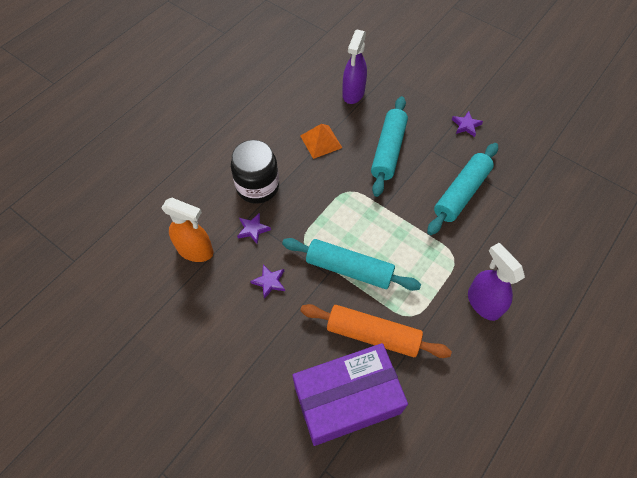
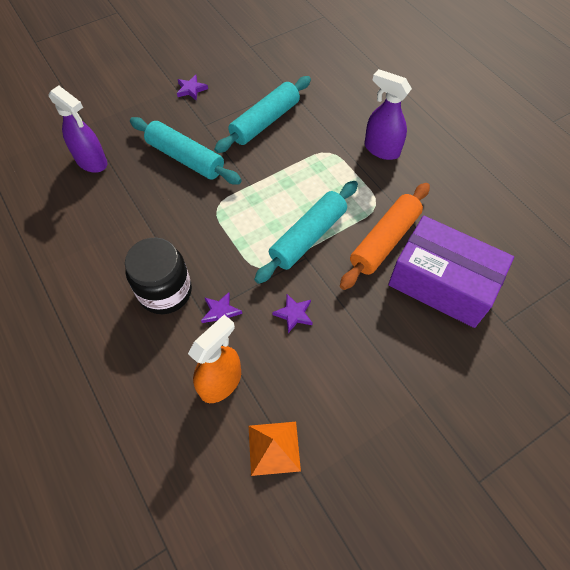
camera: 70 degrees left, 0 degrees up
(321, 141) = (139, 211): orange pyramid -> orange pyramid (274, 447)
(347, 399) = (442, 283): purple box -> purple box turned 60 degrees counterclockwise
(461, 193) = (265, 122): turquoise rolling pin -> turquoise rolling pin turned 75 degrees clockwise
(483, 303) = (381, 149): purple spray bottle -> purple spray bottle turned 45 degrees clockwise

